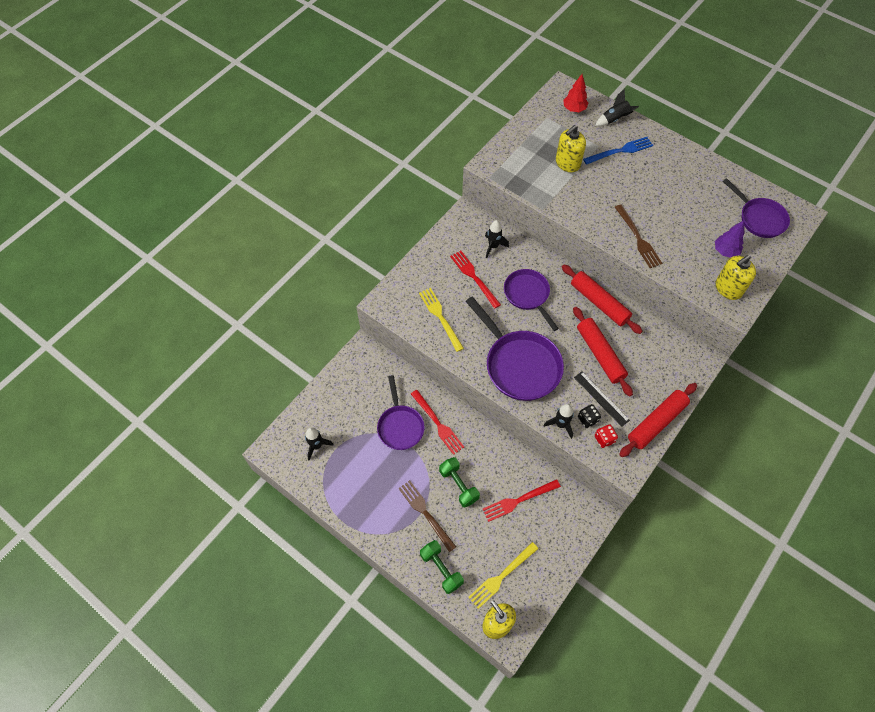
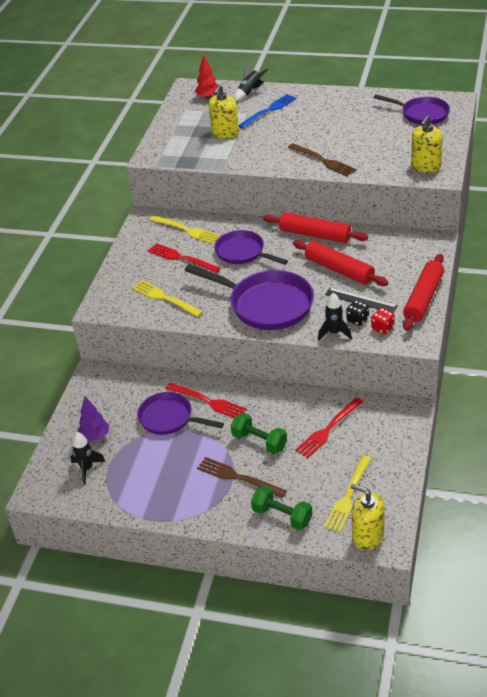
camera: 20 degrees left, 20 degrees down
(400, 426) = (169, 418): purple pan -> purple pan turned 150 degrees clockwise
(493, 246) = (187, 230): black rocket -> yellow fork
(725, 251) = (406, 144): purple tree -> purple tree (95, 436)

